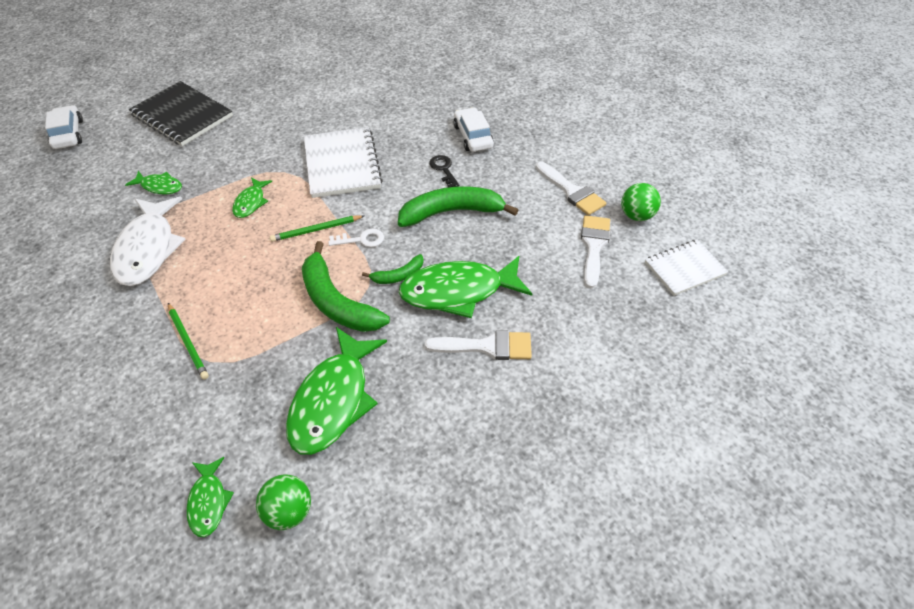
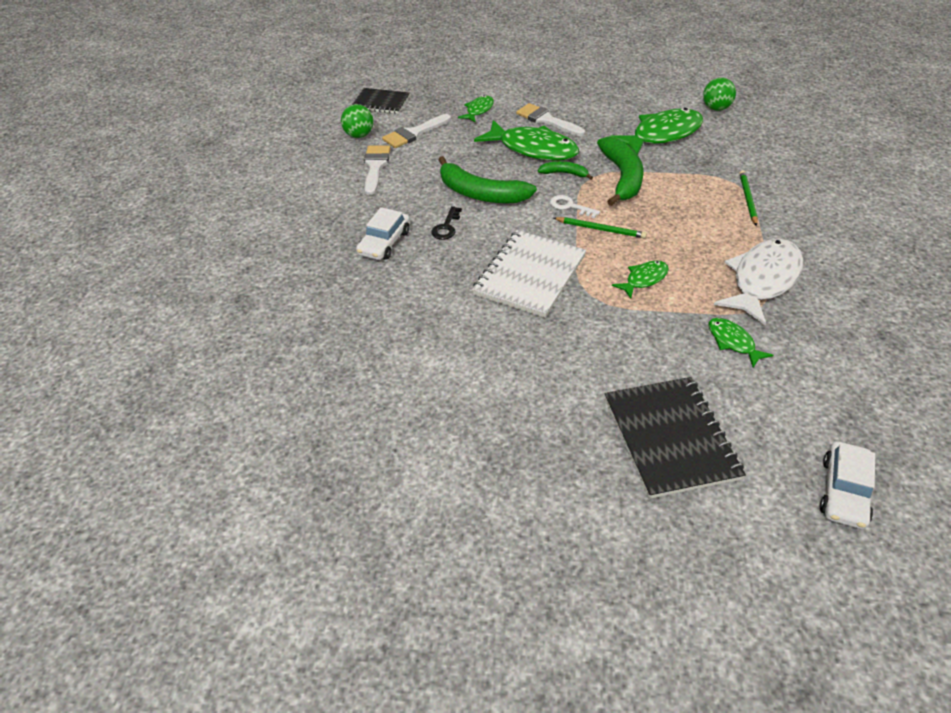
camera: 140 degrees left, 5 degrees down
(209, 502) = (760, 126): green fish -> green fish (478, 110)
(684, 268) = (381, 102): white notebook -> black notebook

